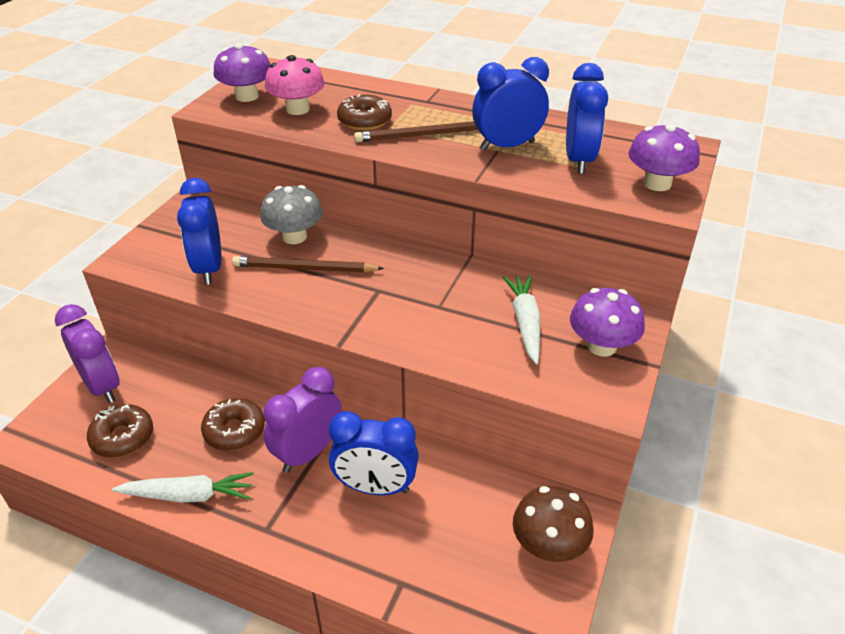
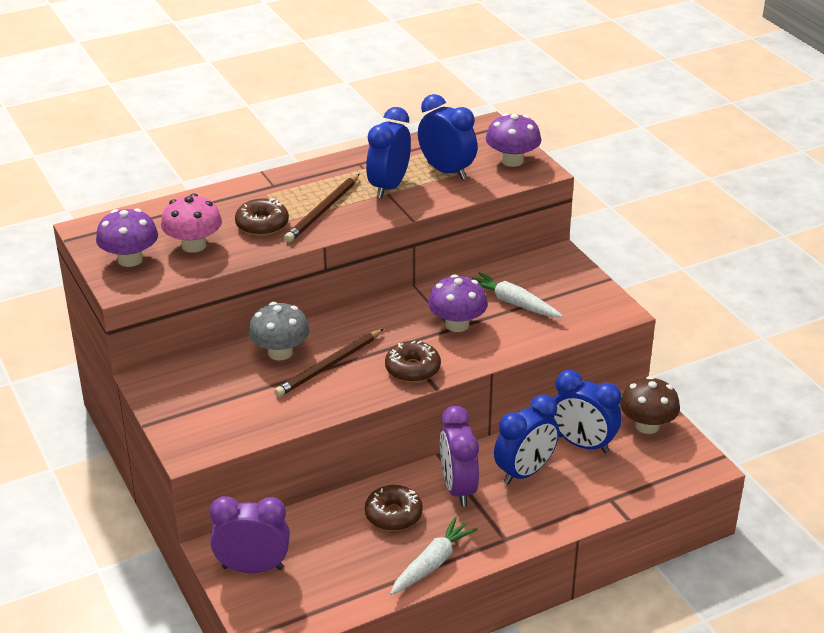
camera: 50 degrees left, 5 degrees down
(123, 437) = (330, 576): brown donut -> brown donut (412, 369)
(209, 268) = (264, 411): blue clock -> blue clock (583, 444)
(601, 346) = (570, 287): purple mushroom -> purple mushroom (457, 324)

